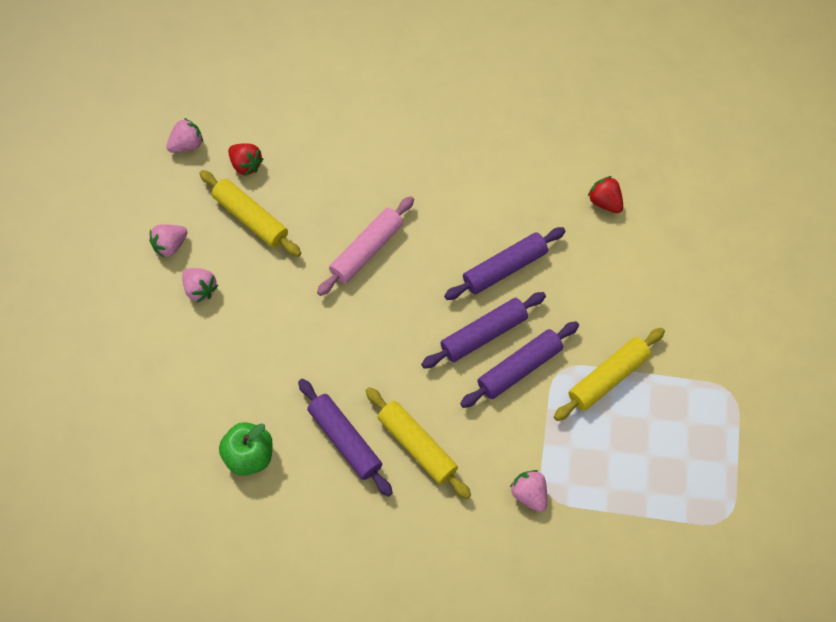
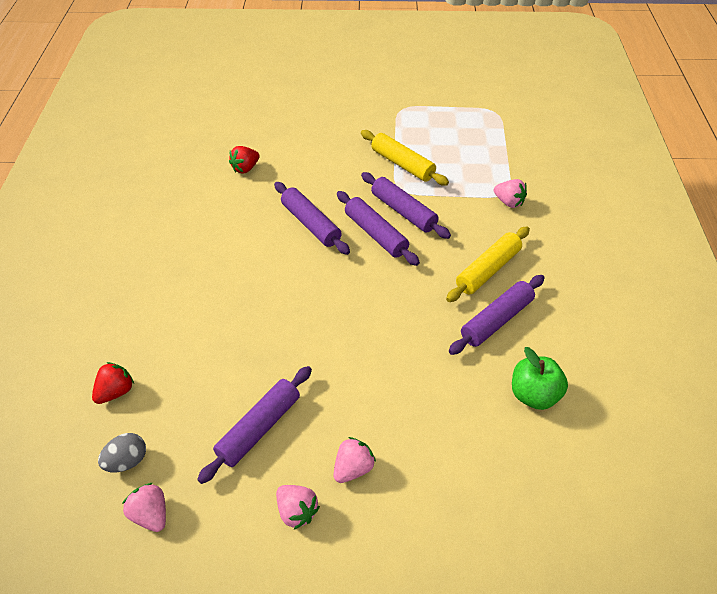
camera: 95 degrees left, 15 degrees down
(236, 124) = (127, 461): none -> grey egg
(246, 165) = (187, 442): red strawberry -> red strawberry (116, 391)
(251, 218) = (259, 428): yellow rolling pin -> purple rolling pin
(366, 250) = (296, 321): pink rolling pin -> none
(529, 494) = (508, 202): pink strawberry -> pink strawberry turned 105 degrees counterclockwise

